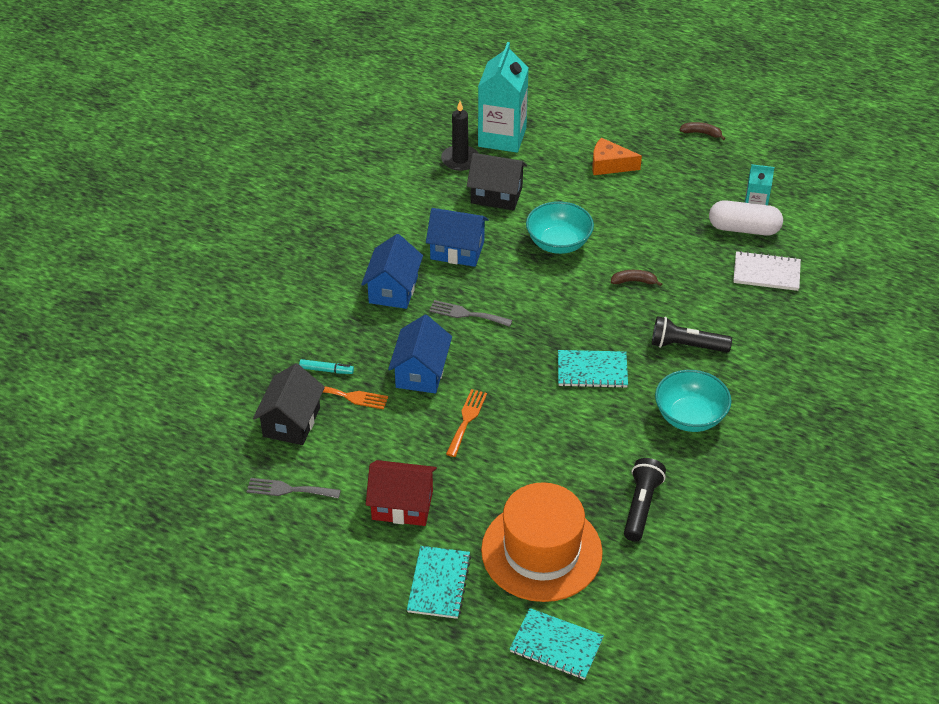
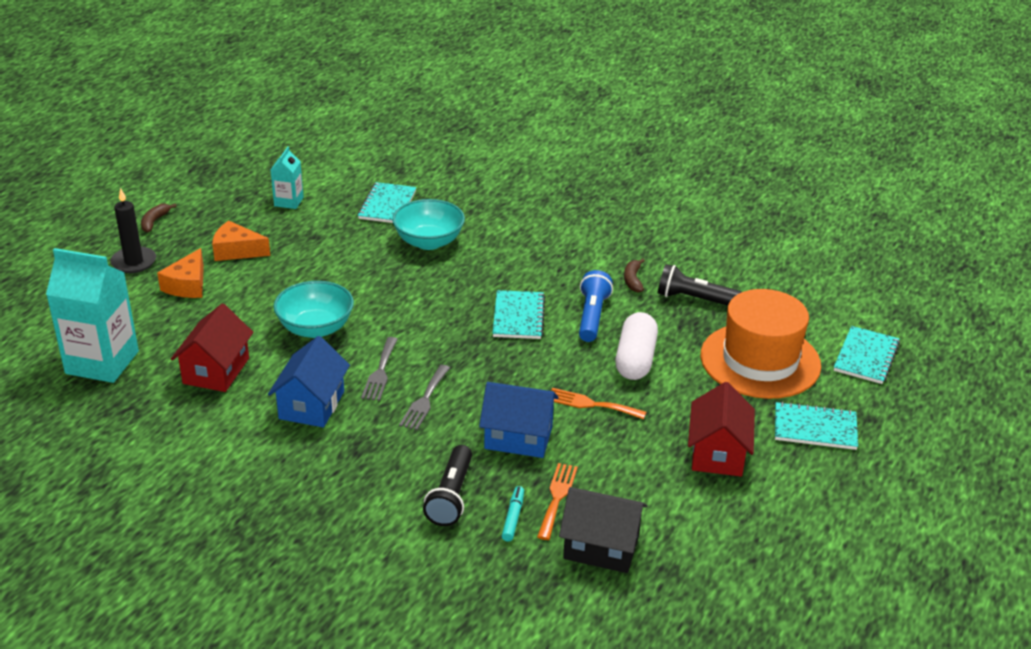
camera: 90 degrees left, 10 degrees down
(289, 490) = (709, 546): grey fork -> grey fork (380, 372)
(393, 289) = (374, 459): blue house -> none
(460, 160) = (135, 399): black candle -> black candle (134, 262)
(496, 195) = (216, 371): black house -> red house
(599, 424) = (592, 316): none -> blue flashlight
(634, 281) = (387, 282): brown banana -> brown banana (633, 280)
(666, 185) = (237, 251): none -> orange cheese
(686, 345) = (485, 258): black flashlight -> black flashlight (451, 496)
(690, 417) = (580, 264): turquoise bowl -> turquoise bowl (429, 242)
(743, 229) = (319, 211): white capsule -> white capsule (635, 359)
(766, 273) = (387, 205): white notebook -> turquoise notebook

